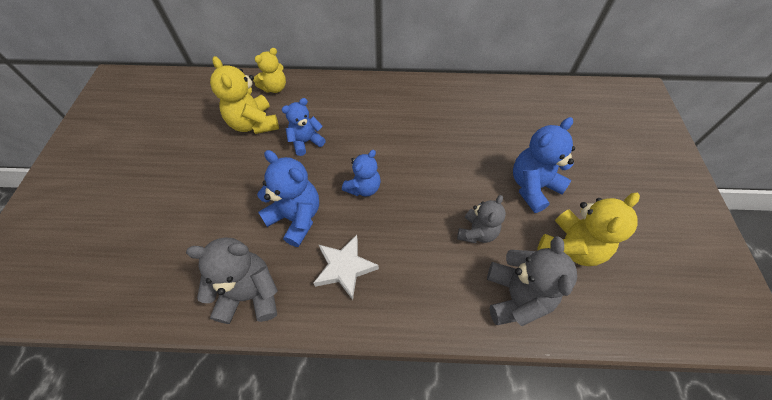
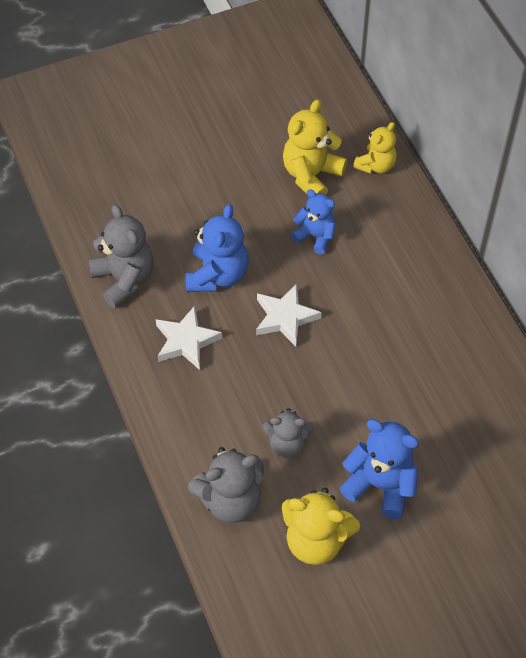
camera: 65 degrees right, 0 degrees up
(275, 88) = (376, 165): yellow teddy bear -> yellow teddy bear turned 75 degrees counterclockwise
(363, 188) = (285, 317): blue teddy bear -> white star

